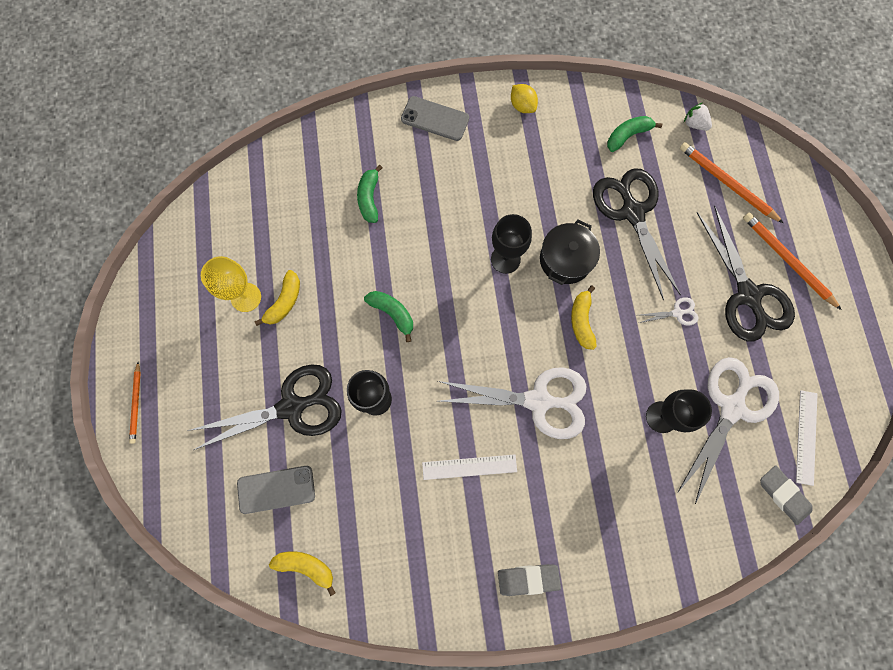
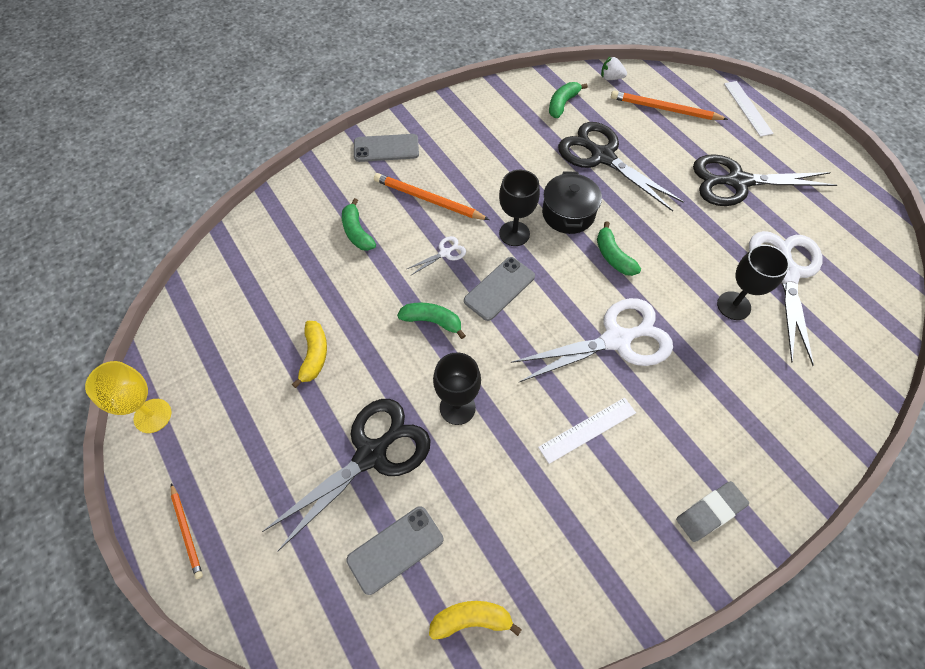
camera: 25 degrees left, 15 degrees down
(246, 297) = (270, 368): yellow goblet -> yellow goblet (152, 415)
(464, 308) = (499, 288): none -> grey phone
(522, 106) = (460, 113): yellow lemon -> none
(581, 321) = (613, 256): yellow banana -> green banana
(677, 313) = (690, 217): white scissors -> white scissors (445, 253)
(748, 295) = (737, 182): black scissors -> black scissors turned 135 degrees clockwise
(783, 495) = (878, 324): grey eraser -> none
(787, 260) = (749, 145): orange pencil -> orange pencil (428, 199)
(806, 437) = (861, 270): white ruler -> white ruler (747, 108)

